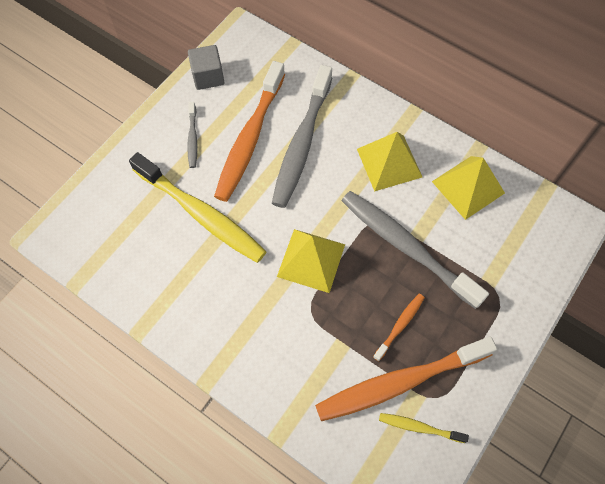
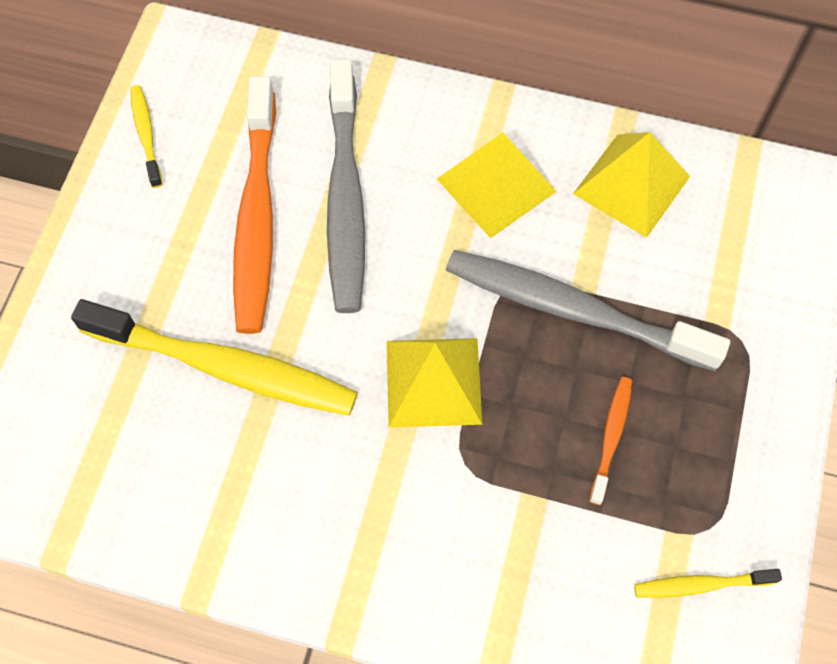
camera: 20 degrees left, 0 degrees up
(192, 138) = (161, 246): grey toothbrush -> none
(208, 76) = (146, 135): grey cube -> yellow toothbrush
(400, 382) = (645, 525): orange toothbrush -> none

